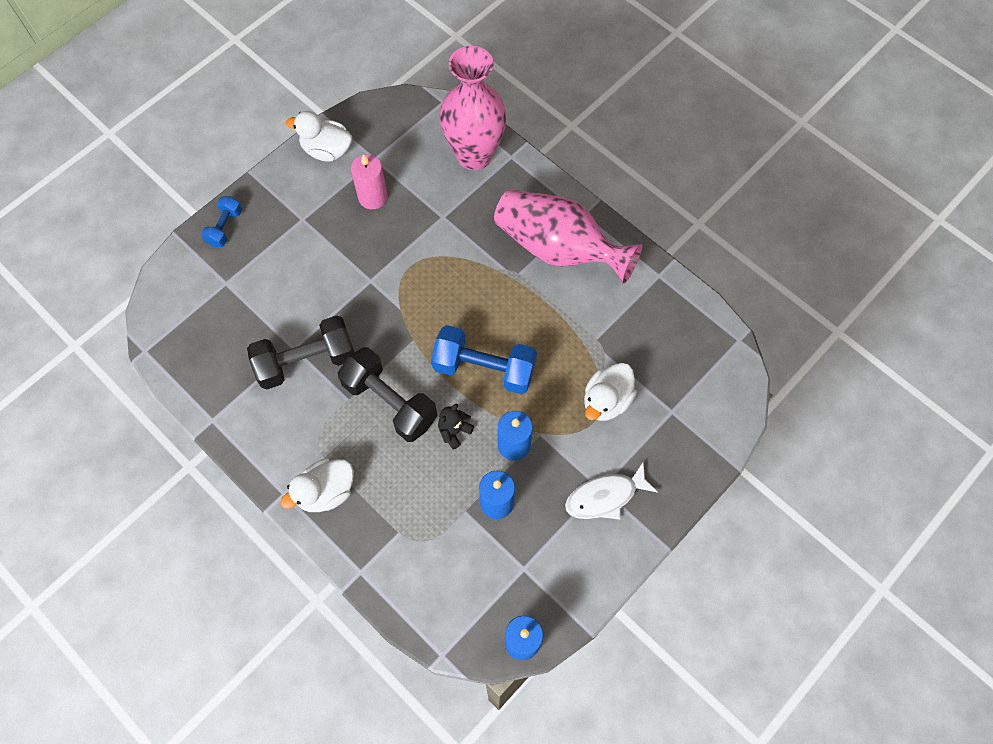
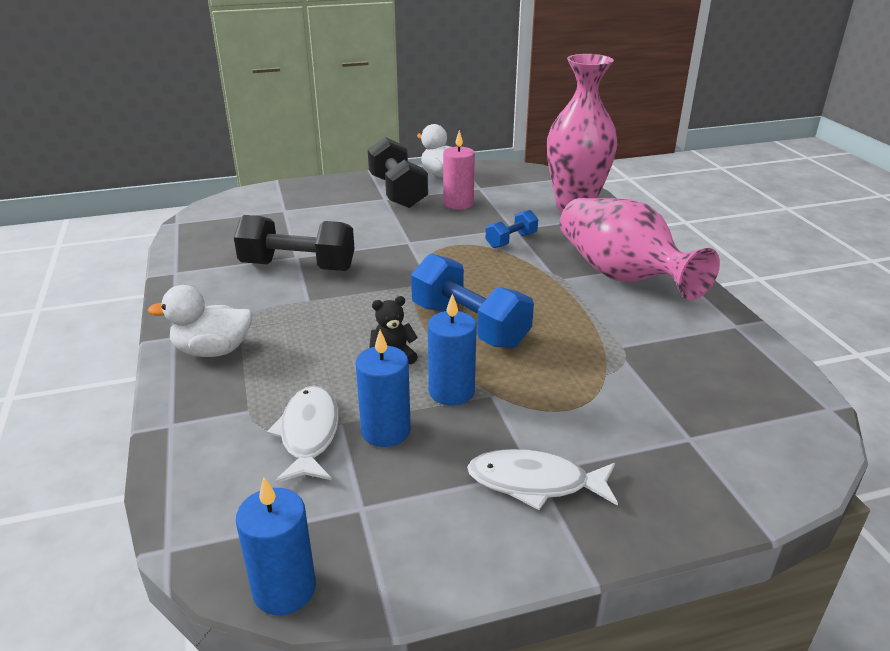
camera: 30 degrees right, 35 degrees down
(225, 227) = (318, 187): blue dumbbell -> blue dumbbell (511, 240)
(390, 402) = (347, 315): black dumbbell -> black dumbbell (397, 192)
(453, 531) = (309, 434): none -> white fish
(606, 401) = (600, 397): white duck -> none

